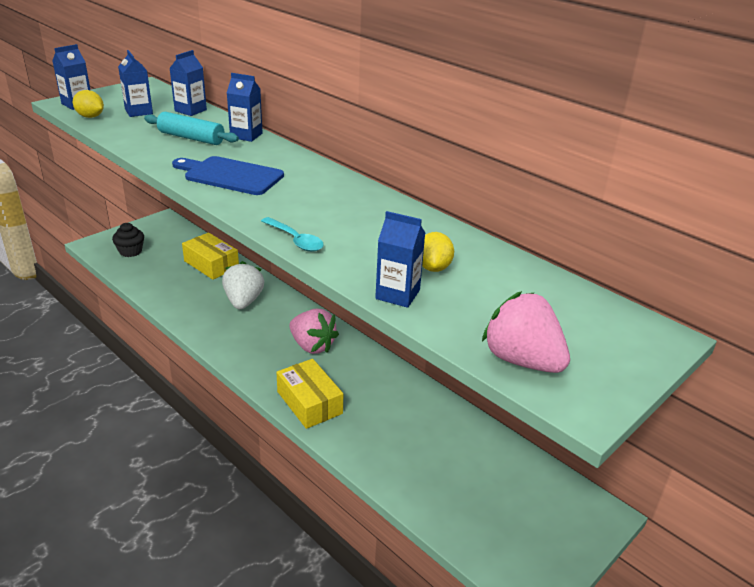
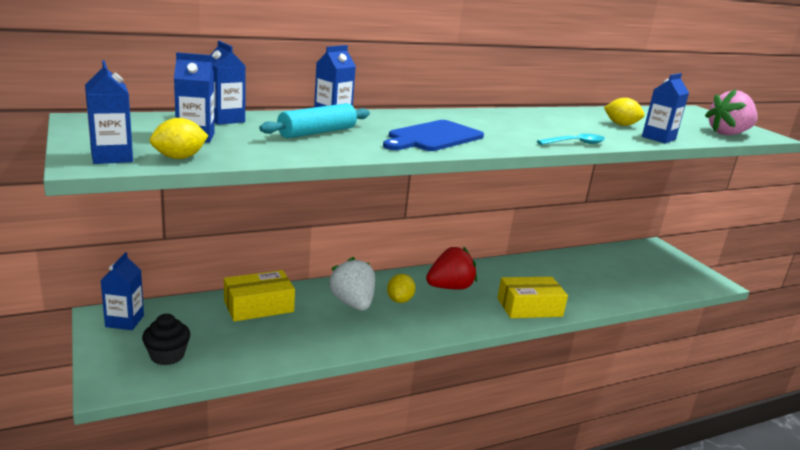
camera: 70 degrees left, 10 degrees down
(162, 227) = (124, 321): none -> blue carton
(243, 301) = (352, 303): white strawberry -> white strawberry turned 45 degrees clockwise
(266, 323) = (399, 300): none -> yellow lemon
(312, 346) = (450, 287): pink strawberry -> red strawberry

